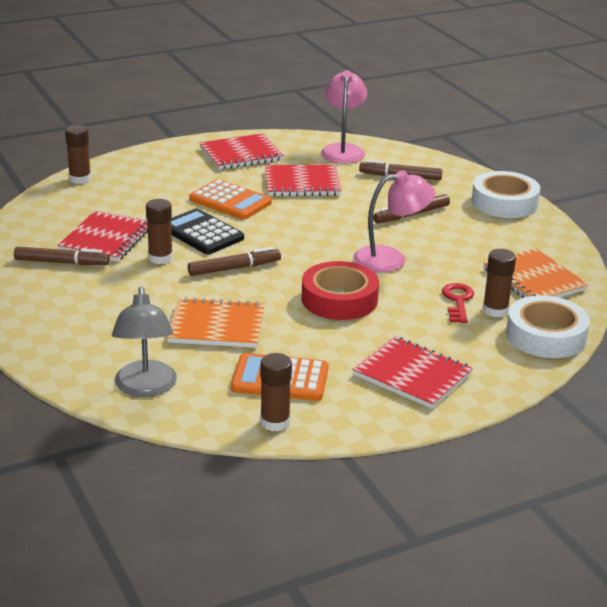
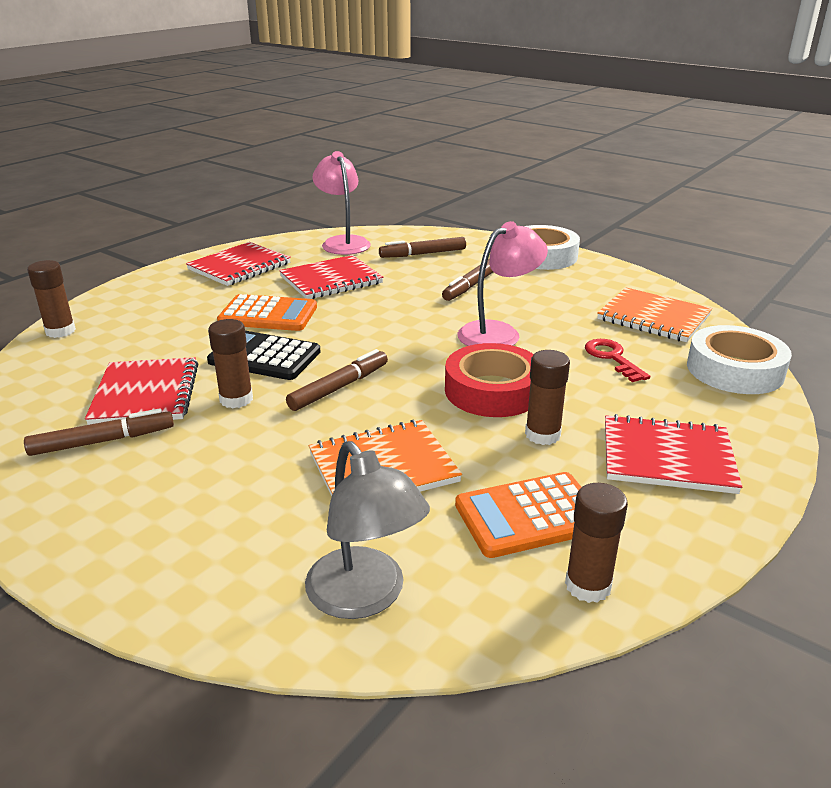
camera: 25 degrees left, 0 degrees up
(495, 310) = (658, 357): brown glue stick -> brown glue stick (542, 435)

